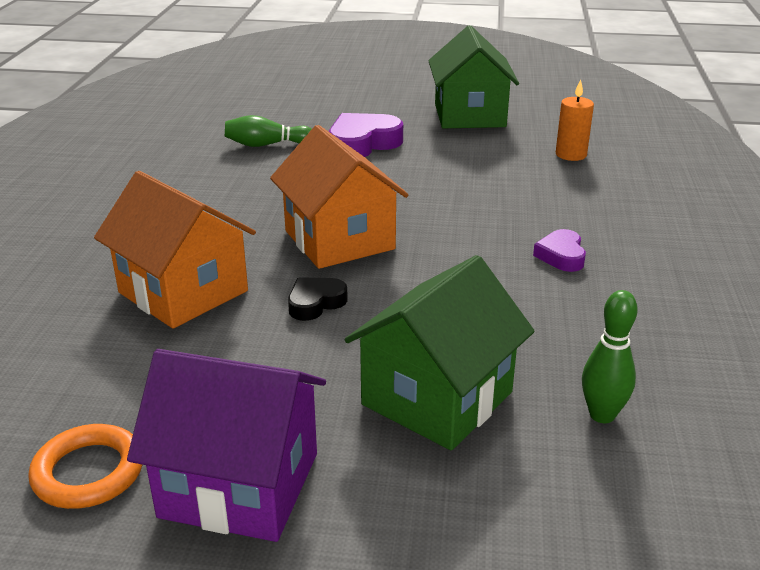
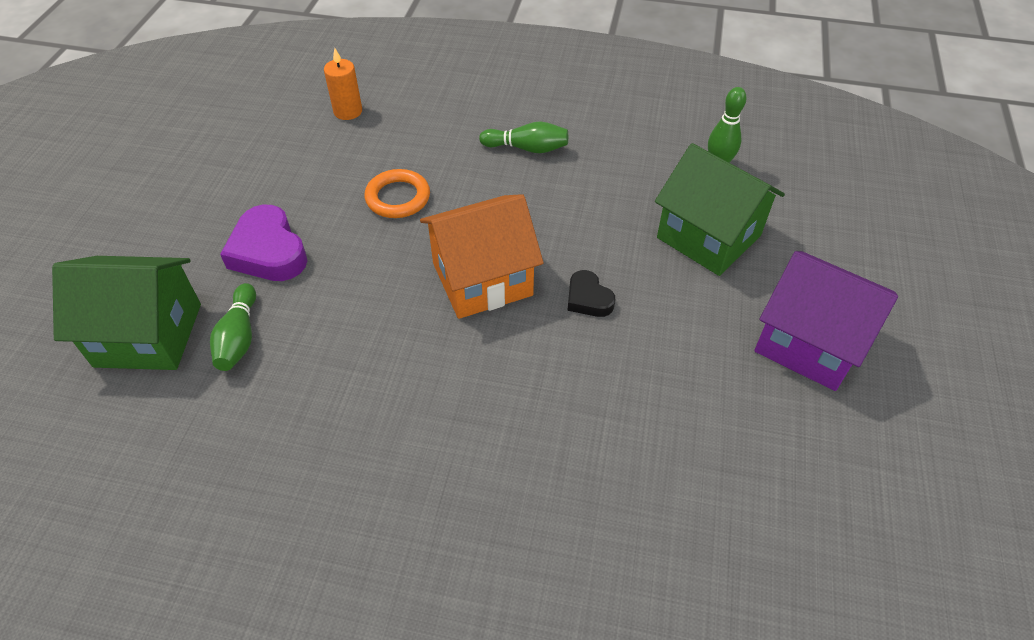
camera: 85 degrees left, 20 degrees up
(88, 472) = (812, 435): orange ring -> orange ring (398, 197)
(183, 292) = (565, 395): orange house -> none
(240, 485) = (809, 342): purple house -> purple house turned 75 degrees counterclockwise
(469, 115) = (227, 162): green house -> green house (148, 335)
(561, 256) = (527, 148): purple heart -> green bowling pin

